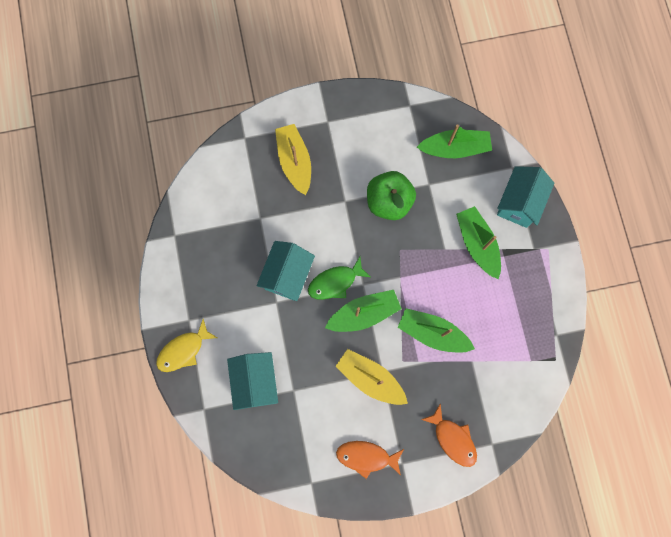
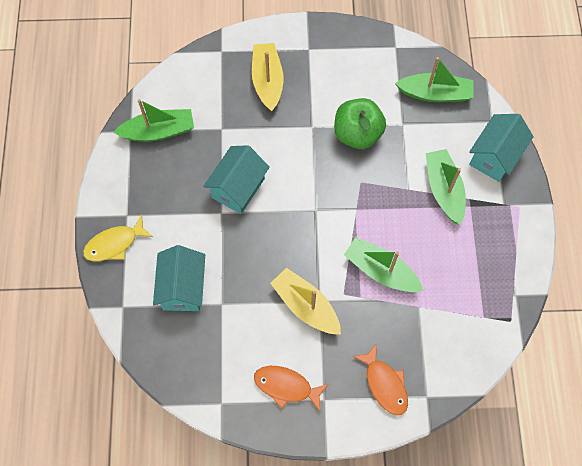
camera: 10 degrees right, 10 degrees down
(335, 282) = (287, 203): green fish -> none
(364, 313) = (311, 239): green boat -> green boat (158, 131)

